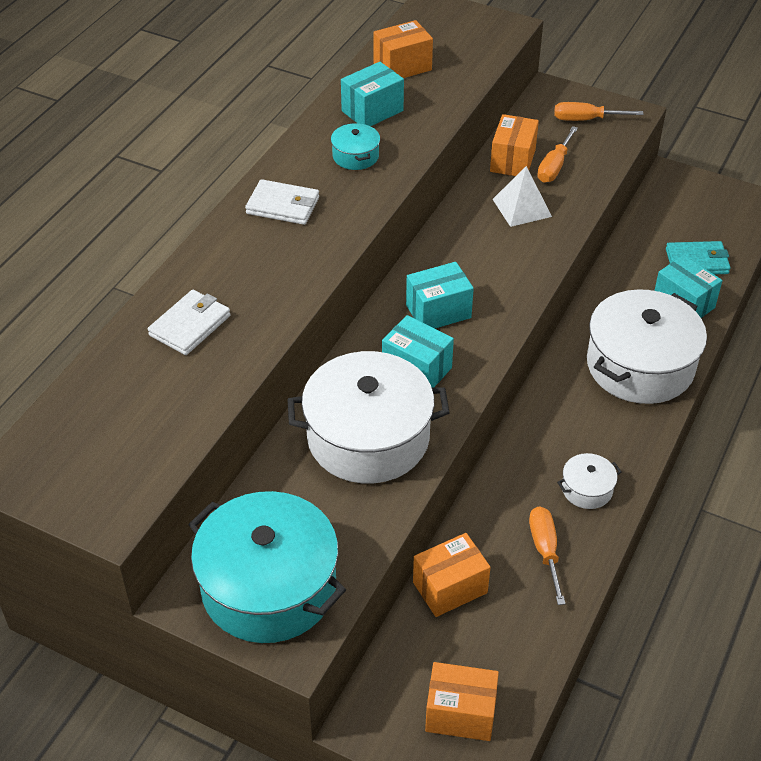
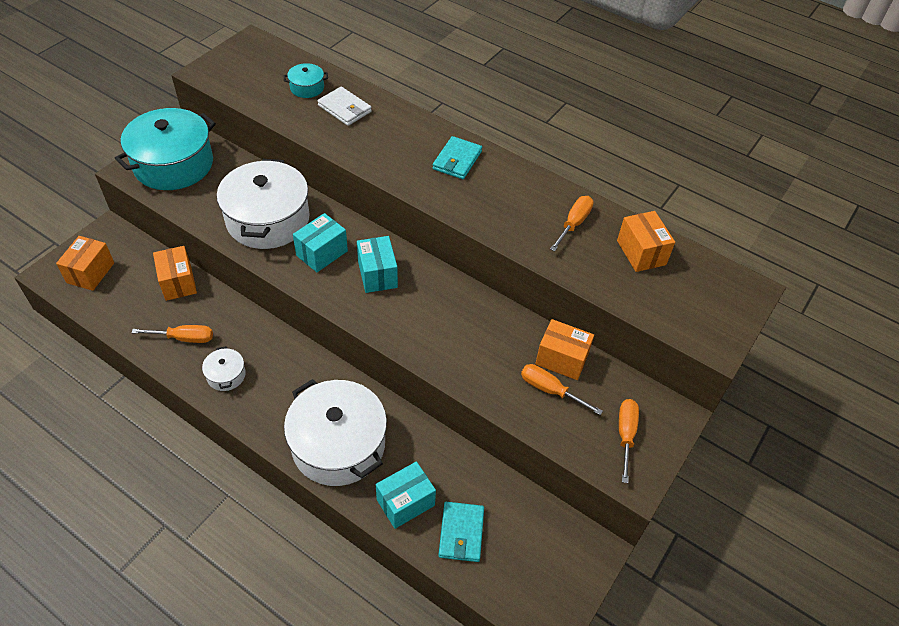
camera: 95 degrees right, 5 degrees up
(283, 206) = (457, 160): white wallet -> turquoise wallet
(355, 156) = (512, 206): turquoise pot -> turquoise pot (307, 88)
(372, 111) = (573, 224): turquoise box -> orange screwdriver
(522, 207) = (493, 352): white pyramid -> none

